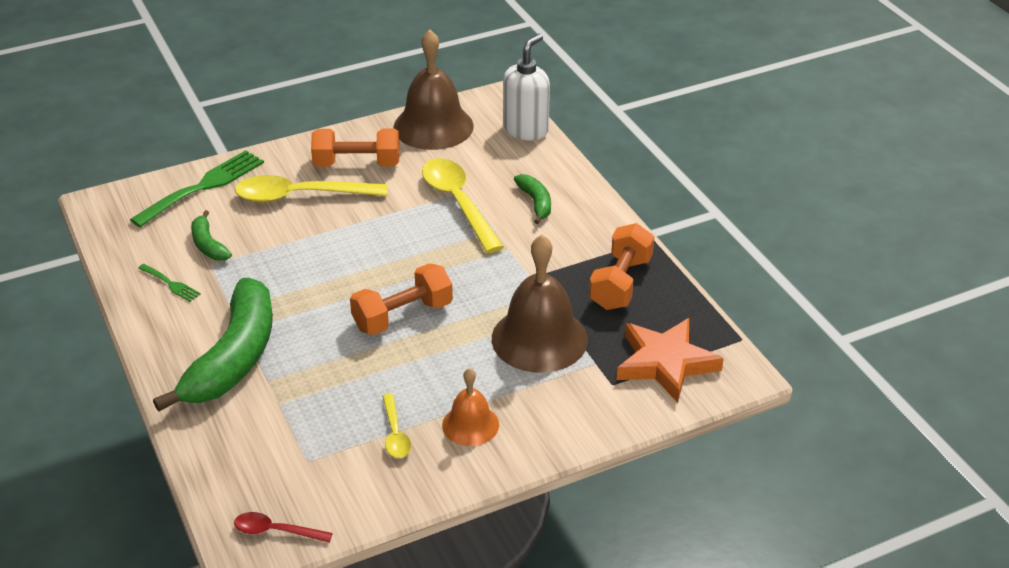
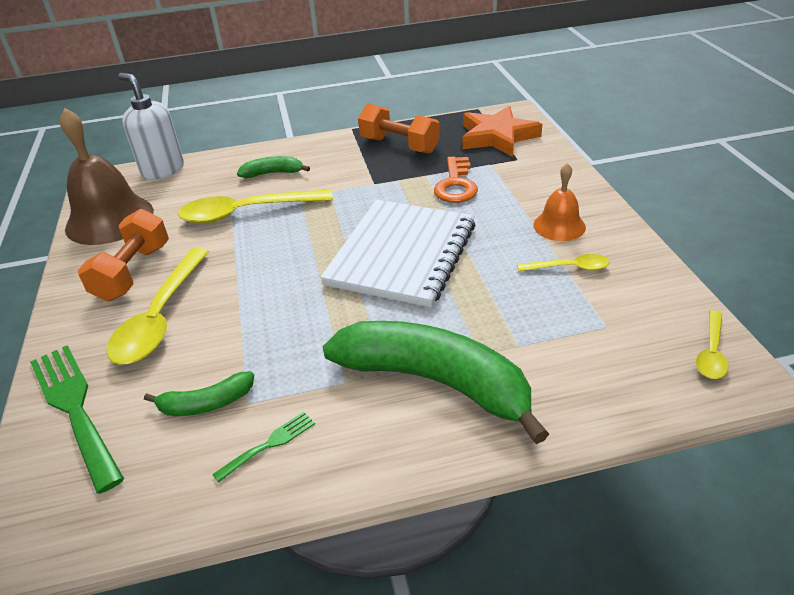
camera: 75 degrees left, 0 degrees up
(276, 531) = (711, 352): red spoon -> yellow spoon
(402, 316) = (402, 254): orange dumbbell -> white notebook
(539, 339) = (456, 185): brown bell -> orange key

